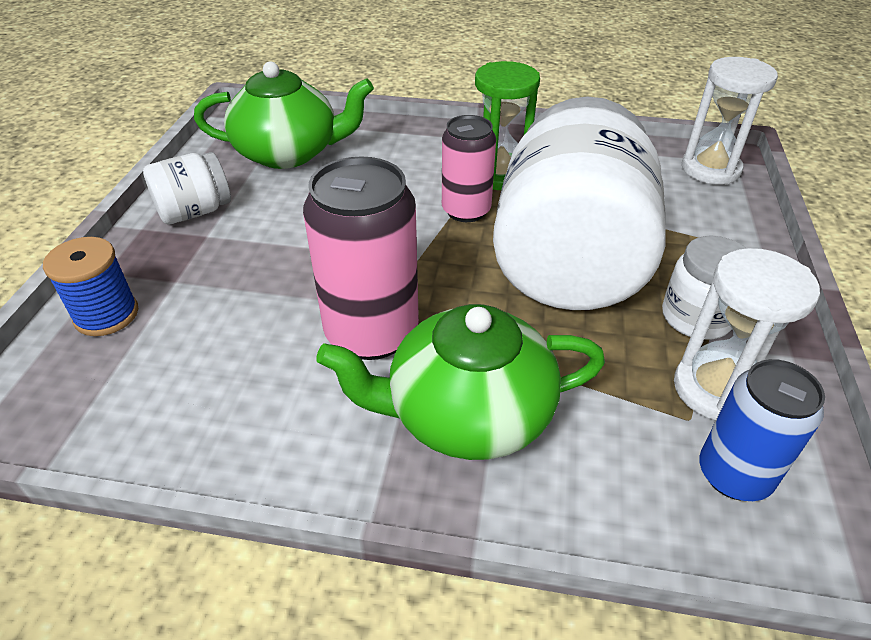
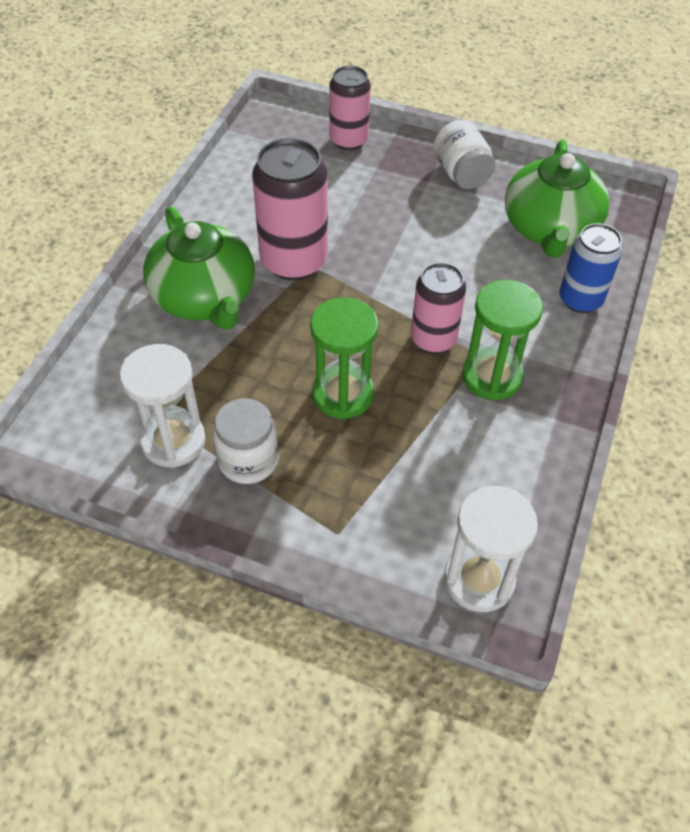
camera: 100 degrees right, 10 degrees up
(106, 315) = (349, 140): blue spool -> pink can
(467, 414) = (204, 298): green teapot -> green teapot turned 150 degrees clockwise
(569, 261) = (343, 394): white jar -> green hourglass
(734, 474) = (104, 420): blue can -> blue can (580, 299)

